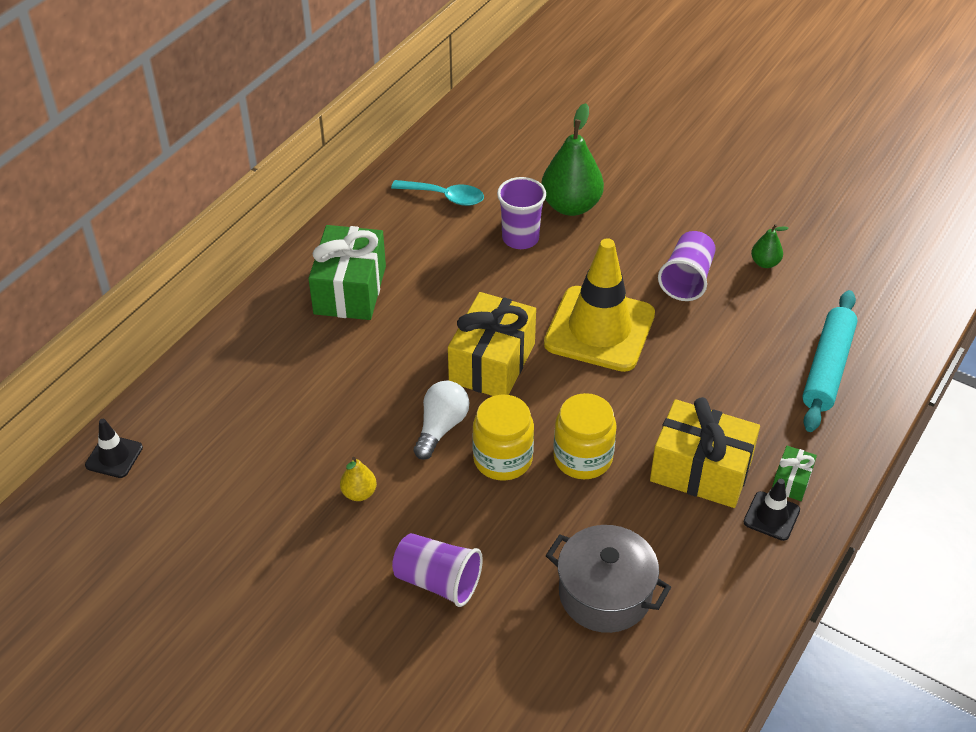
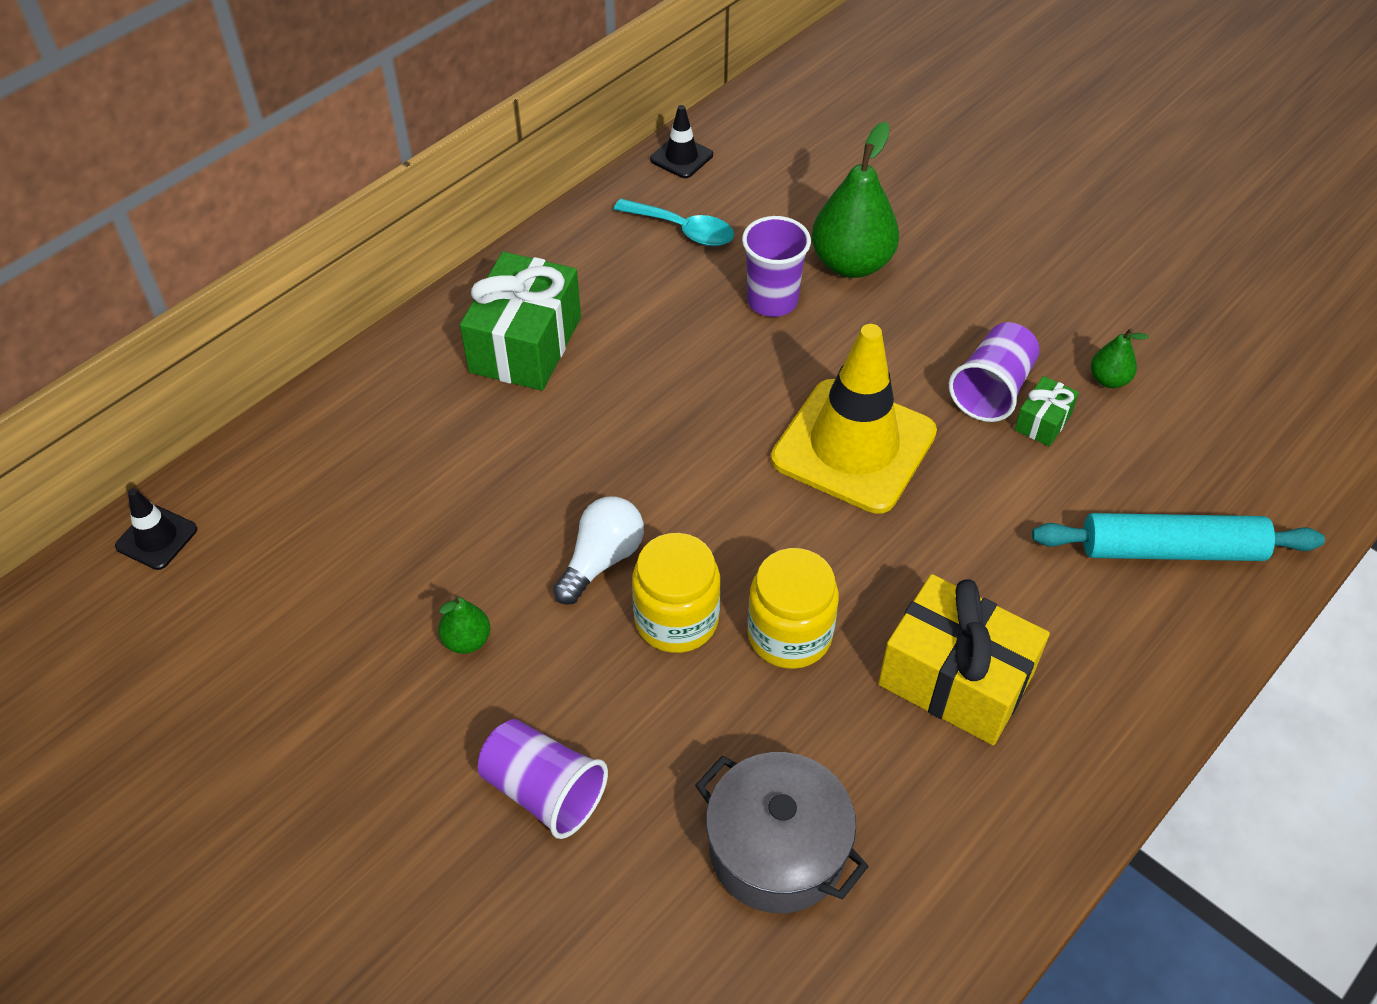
camera: 10 degrees right, 5 degrees up
(359, 493) = (467, 640): yellow pear -> green pear
(492, 363) = (693, 475): yellow gift -> none
(771, 516) = (1046, 767): black traffic cone -> black traffic cone (681, 157)
(791, 481) = (1086, 716): green gift -> green gift (1042, 422)
(827, 368) = (1171, 549): turquoise rolling pin -> turquoise rolling pin turned 60 degrees clockwise

